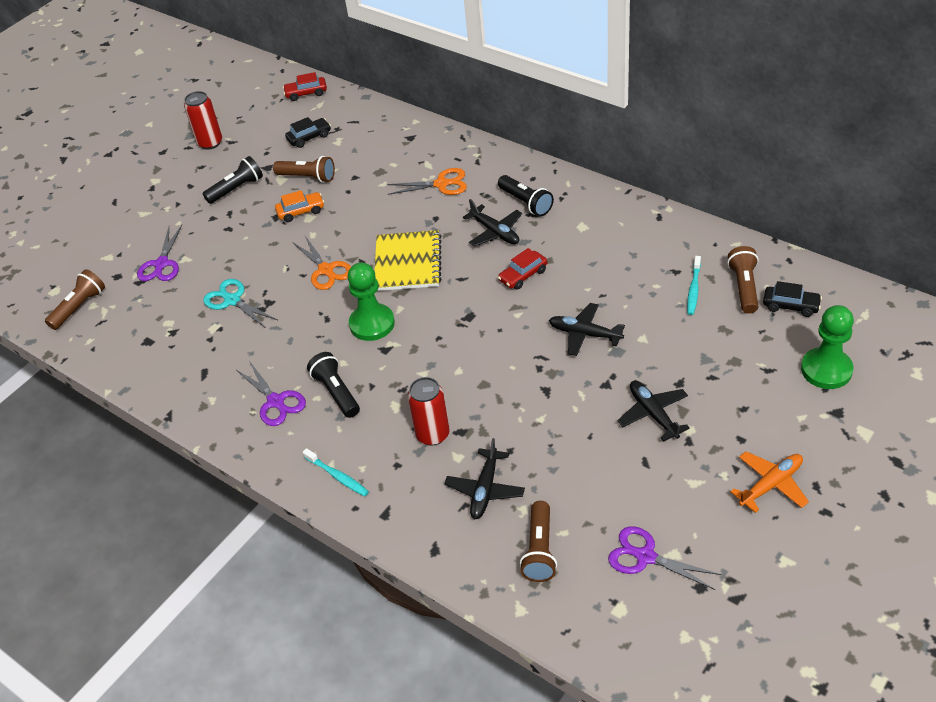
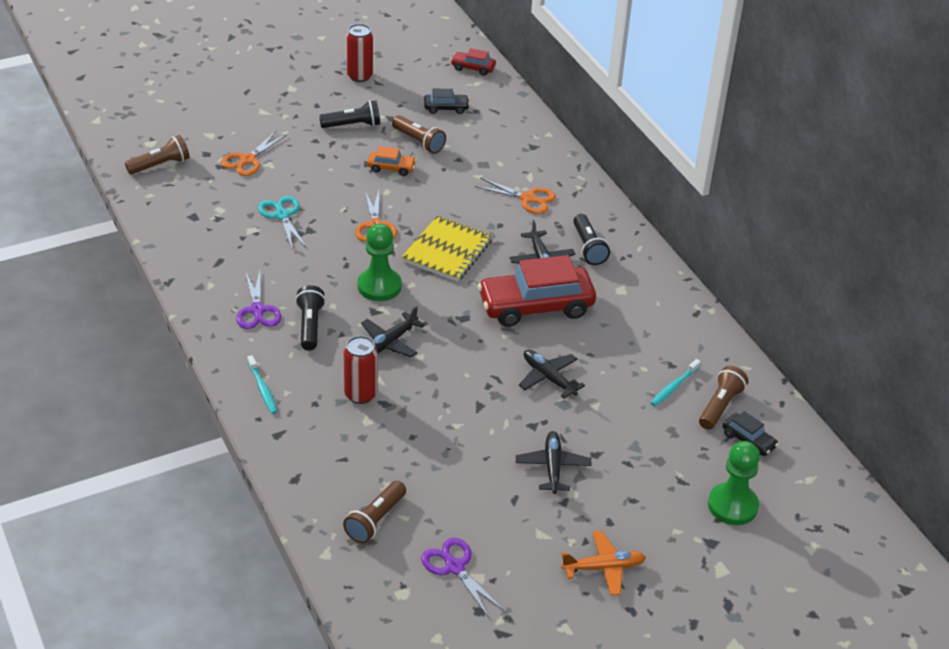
camera: 20 degrees right, 5 degrees down
(161, 264) = (248, 160): purple scissors -> orange scissors
(485, 489) = (369, 455): black plane -> black plane (389, 342)
(523, 275) = (536, 306): red car -> red car, size x2.18

